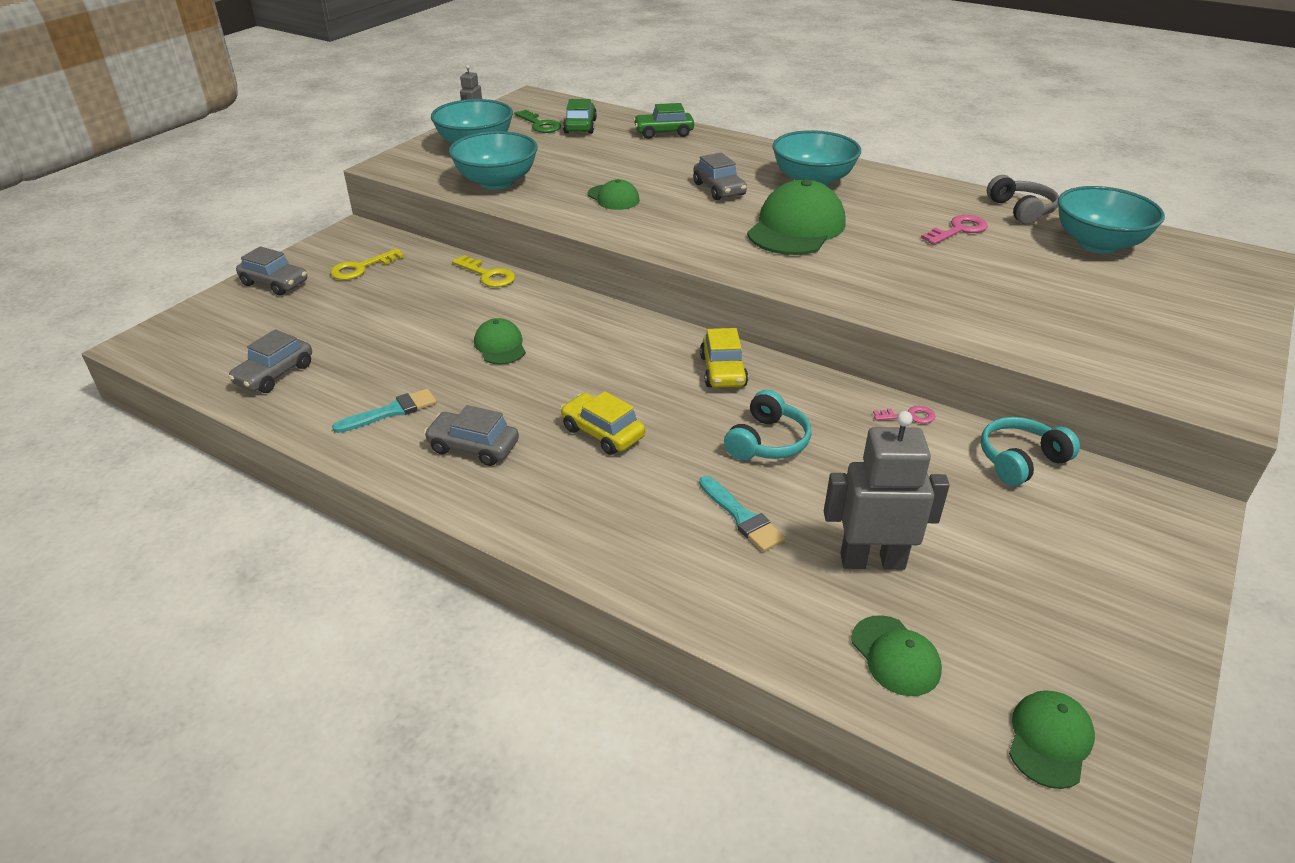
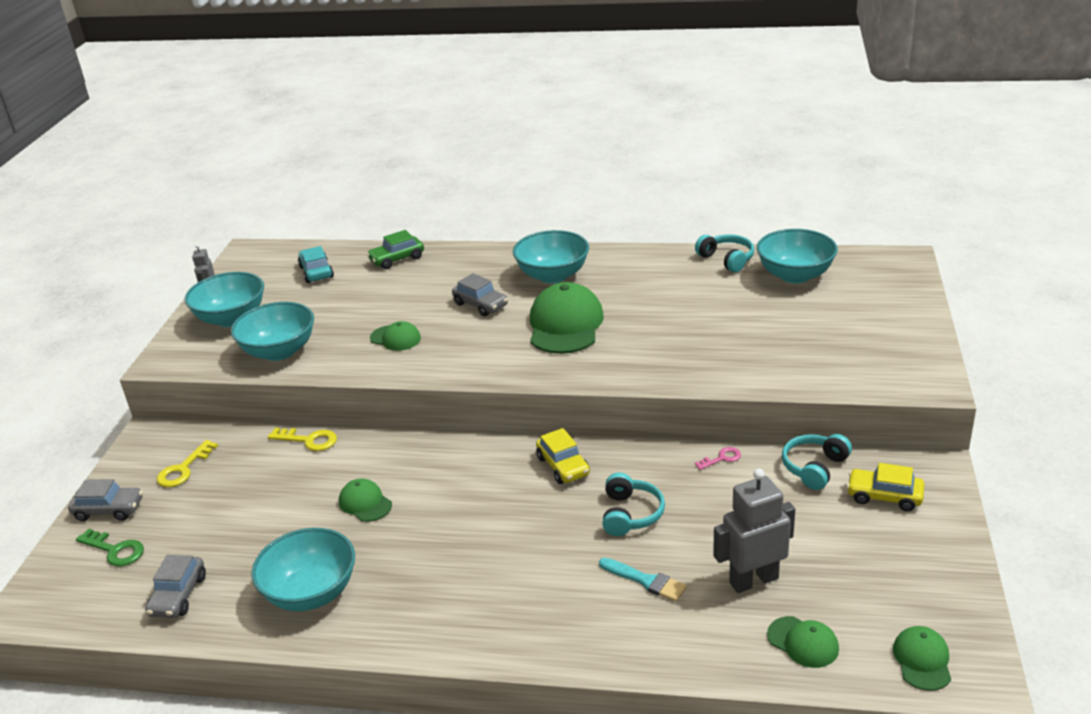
camera: 20 degrees left, 5 degrees down
(391, 411) = (311, 593): turquoise brush -> turquoise bowl
(473, 447) = (403, 598): grey car -> none
(540, 125) = (277, 280): green key -> green key (115, 550)
(580, 126) = (316, 272): green car -> turquoise car
(603, 433) = (500, 550): yellow car -> yellow car (884, 496)
(958, 230) = (690, 291): pink key -> none
(1021, 210) = (727, 259): grey headphones -> turquoise headphones

